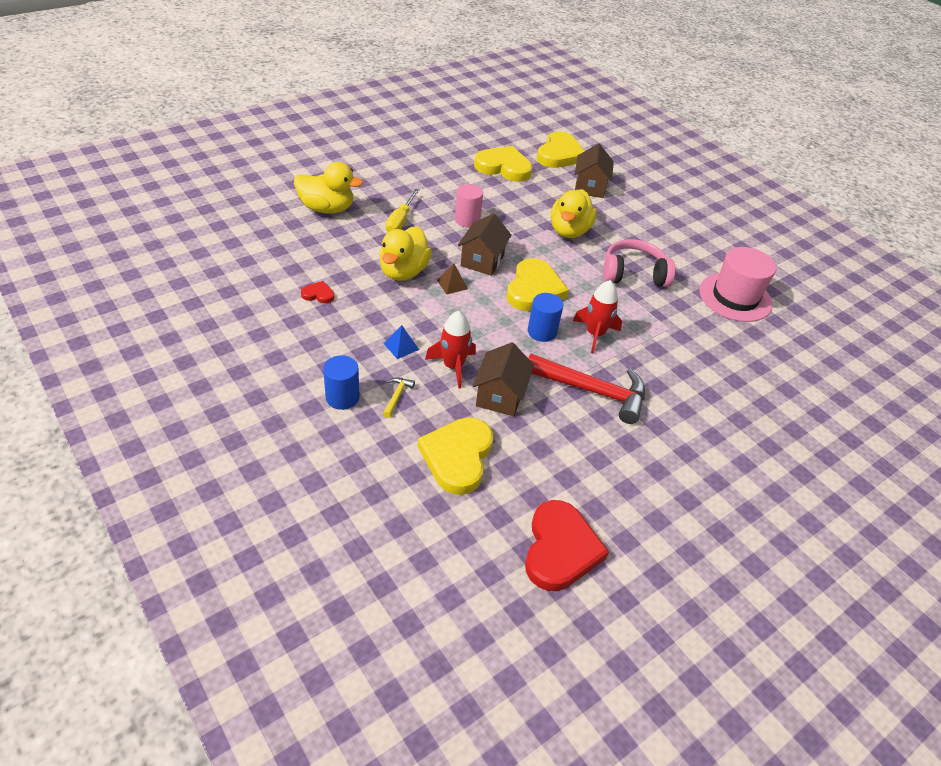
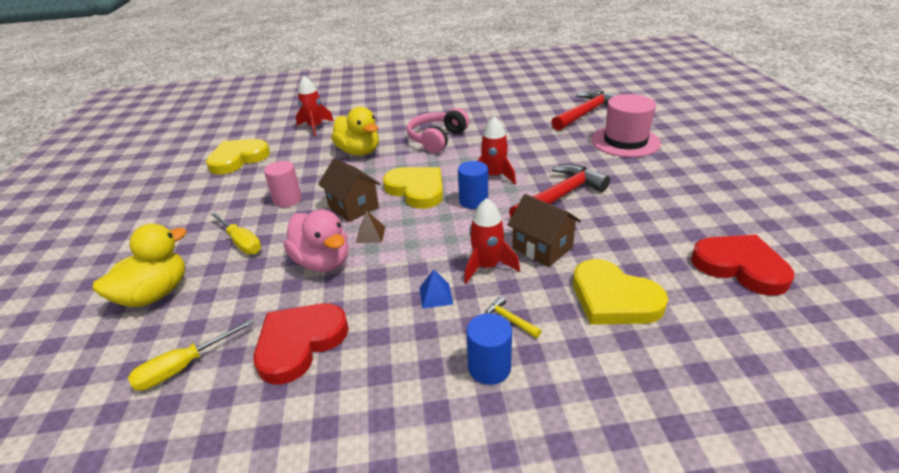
camera: 55 degrees left, 10 degrees down
(275, 253) = (184, 367): none -> yellow screwdriver
(318, 294) = (299, 343): red heart -> red heart, size x2.20
(403, 272) = (323, 262): yellow duck -> pink duck
(559, 154) = (257, 128): yellow heart -> none
(590, 187) = (315, 127): brown house -> red rocket
(735, 297) = (493, 110): pink hat -> pink hat (625, 141)
(797, 378) = (585, 113): none -> red hammer

